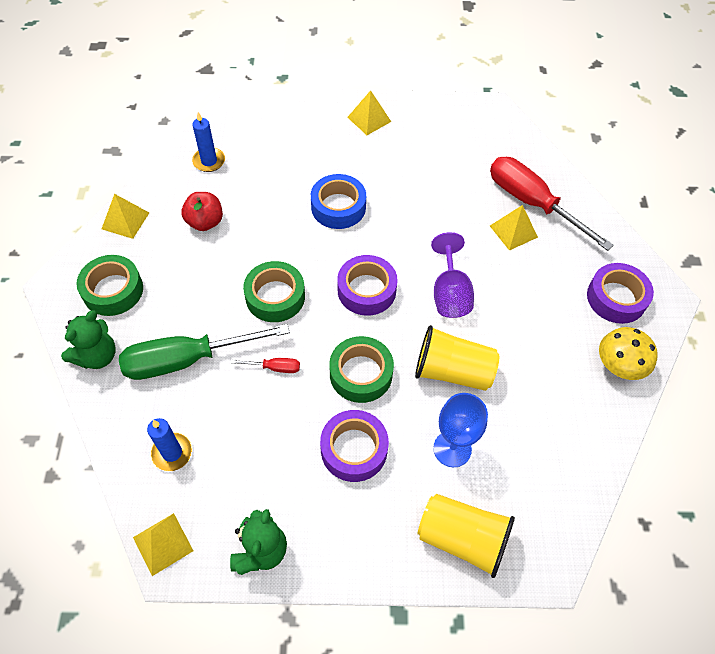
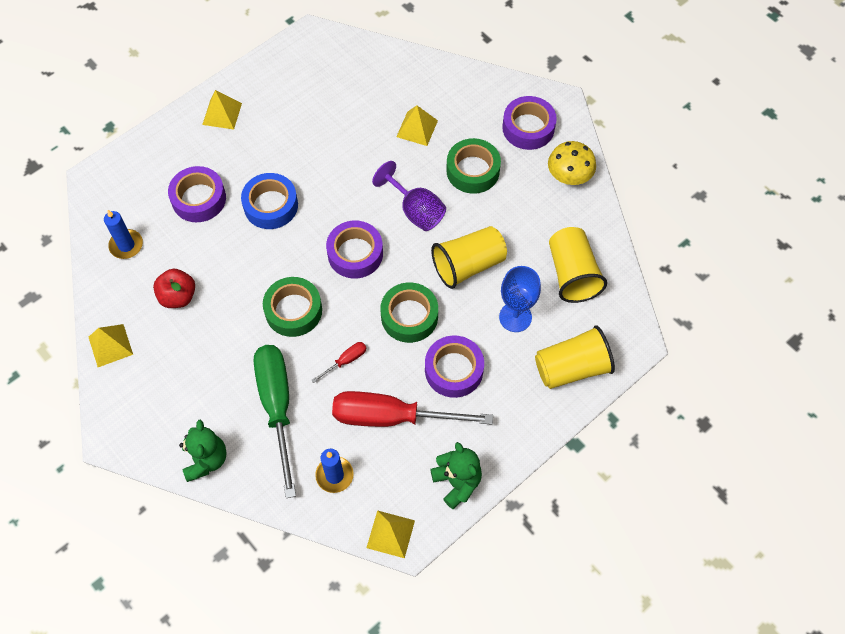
camera: 40 degrees left, 5 degrees up
(113, 290) = (163, 404): green tape -> green tape (473, 170)
(187, 360) = (277, 407): green screwdriver -> green screwdriver turned 135 degrees clockwise
(291, 165) = (199, 199): none -> purple tape
(532, 203) = (411, 96): red screwdriver -> red screwdriver (392, 417)
(542, 453) = (572, 274): none -> yellow cup

